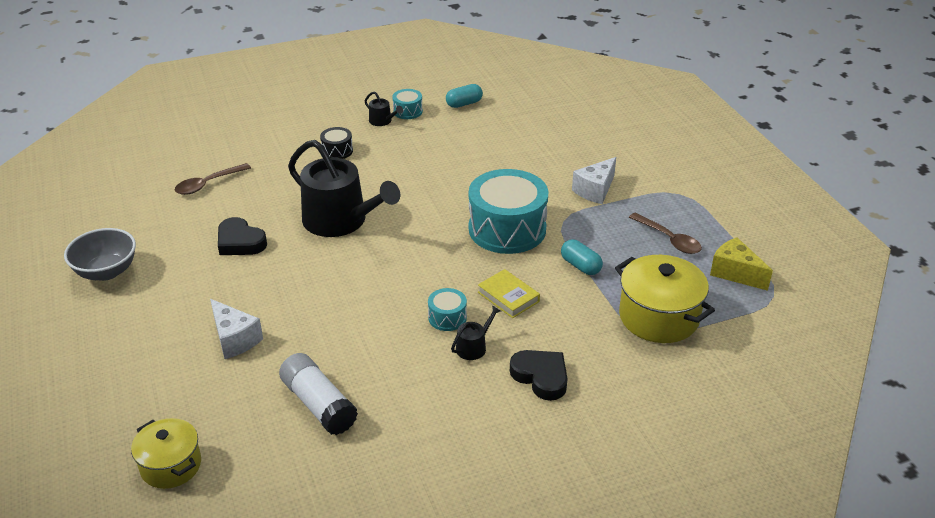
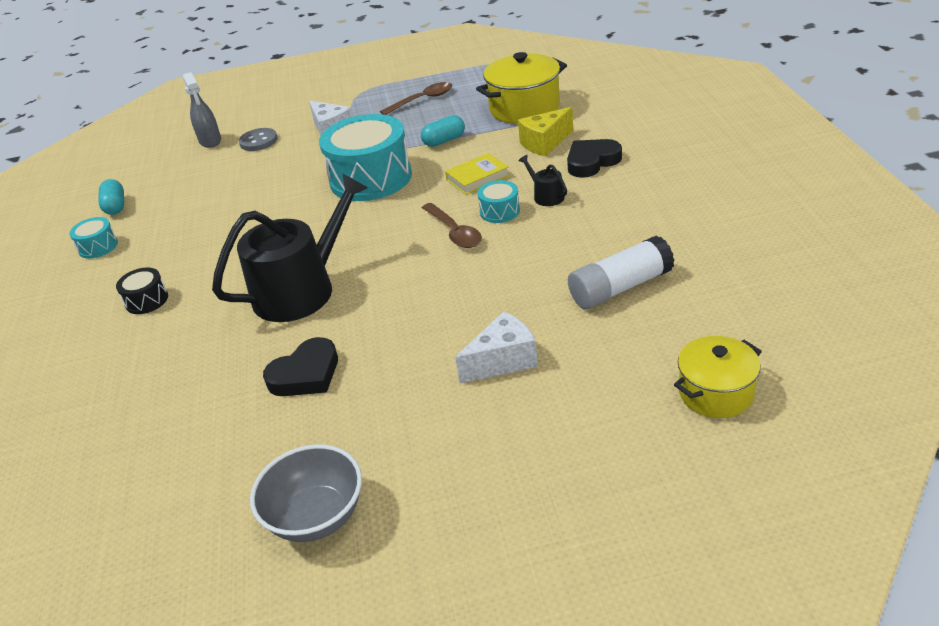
camera: 75 degrees left, 0 degrees up
(208, 184) = (146, 422): brown spoon -> brown spoon (454, 232)
(382, 121) = (105, 266): black watering can -> none
(572, 124) = (210, 141): none -> grey spray bottle
(573, 151) = (258, 141): none -> grey button
(735, 273) = (478, 76): yellow cheese -> yellow cheese (545, 143)

